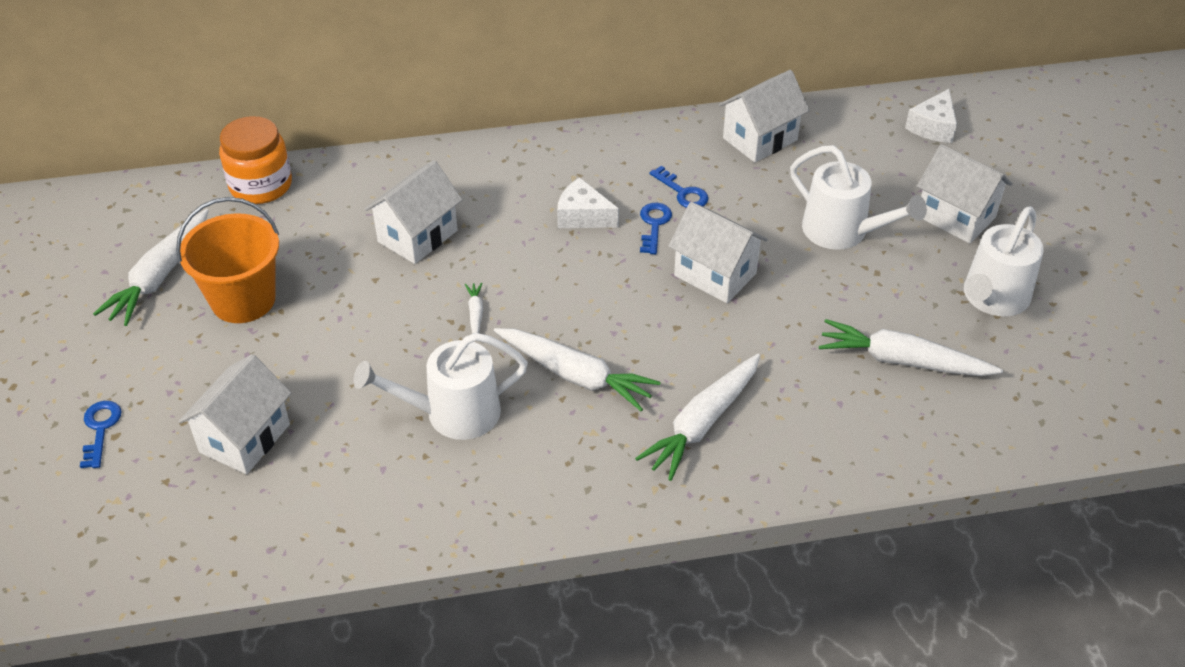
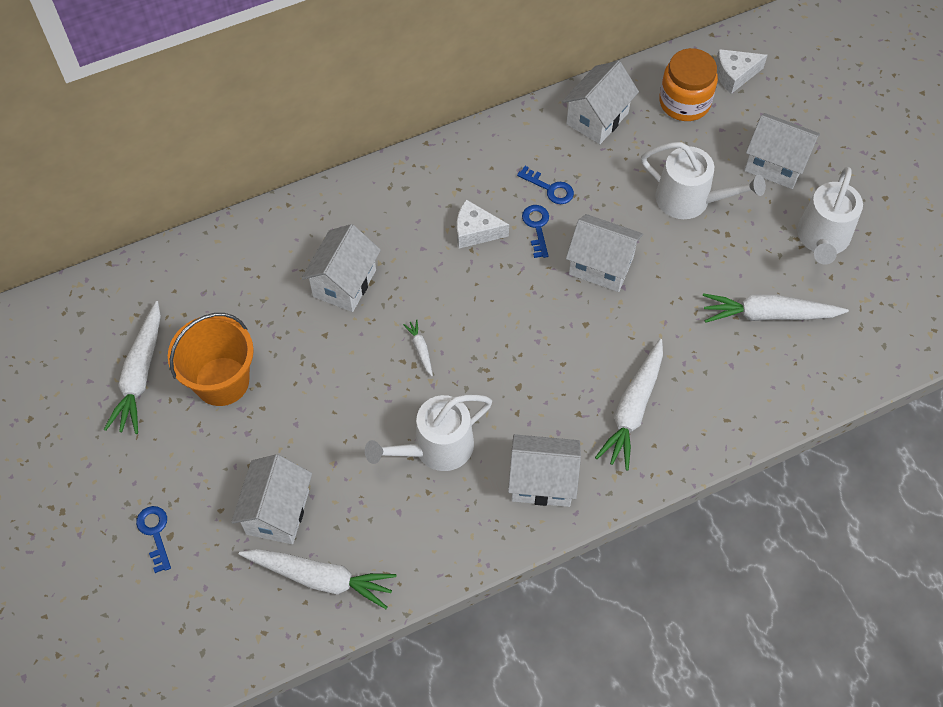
camera: 15 degrees left, 15 degrees up
(261, 185) = (189, 261): orange jar -> orange jar (684, 102)
(565, 474) = (542, 481): none -> white house
(575, 375) = (520, 389): white carrot -> white carrot (320, 578)
(933, 127) = (734, 75): white cheese -> white cheese turned 60 degrees clockwise

